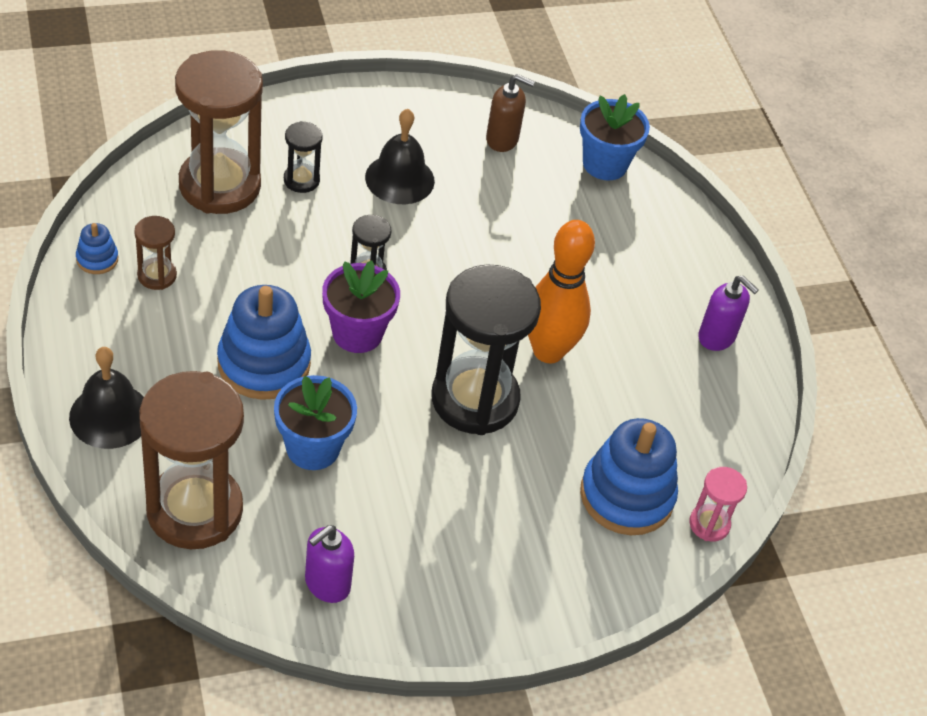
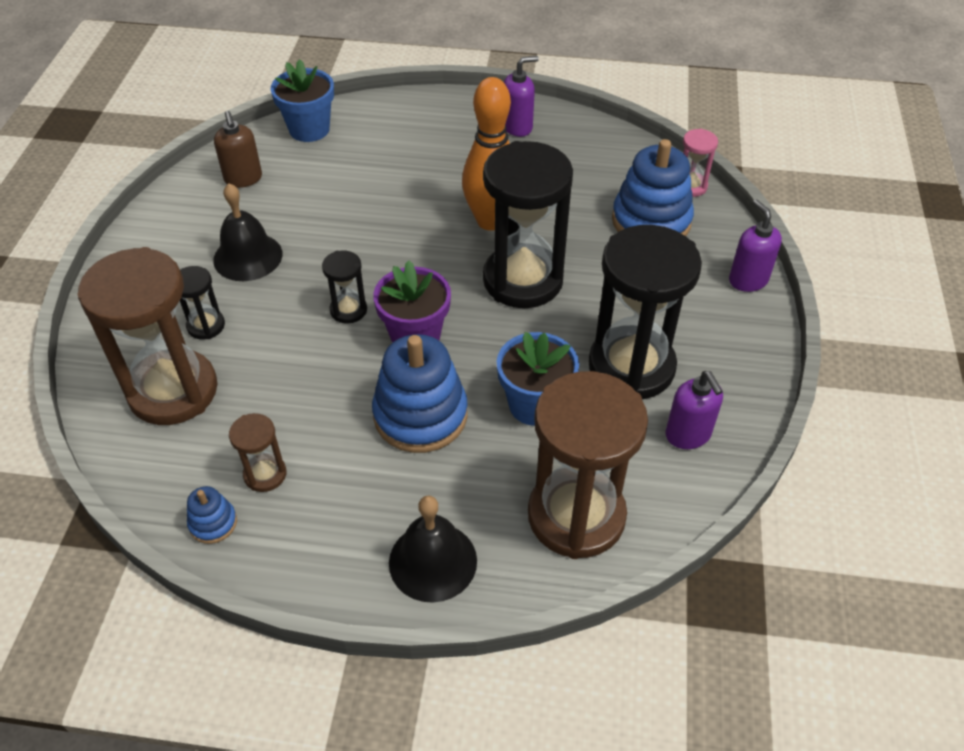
camera: 60 degrees left, 0 degrees up
(397, 518) = (631, 366): none -> black hourglass
(502, 139) = (243, 179): brown soap dispenser -> brown soap dispenser turned 120 degrees clockwise
(578, 606) = (748, 280): none -> purple soap dispenser

